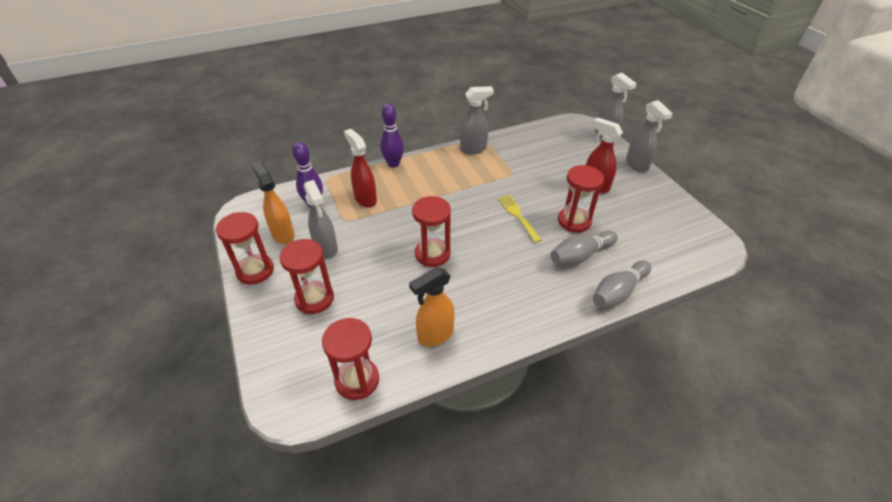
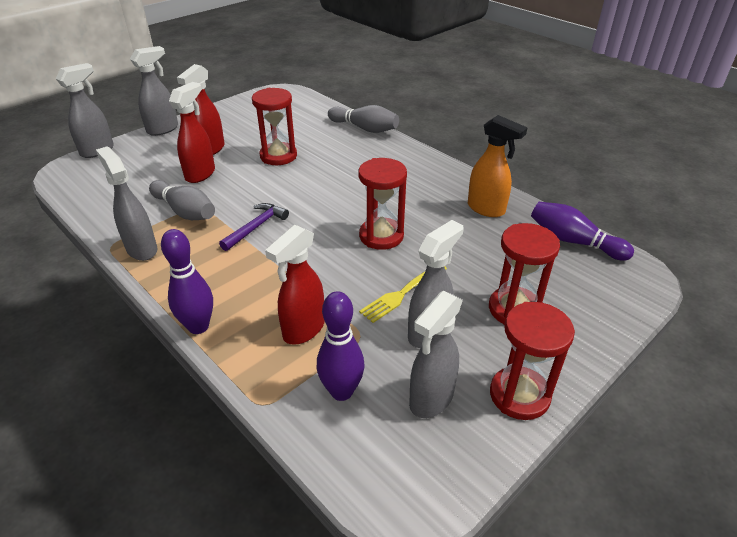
camera: 110 degrees left, 5 degrees down
(283, 234) = (430, 399): orange spray bottle -> grey spray bottle
(357, 380) = (573, 241): red hourglass -> purple bowling pin
(474, 195) = (256, 227): none -> purple hammer
(518, 216) = (285, 189): yellow fork -> yellow fork (402, 293)
(556, 178) = (201, 174): none -> red spray bottle
(580, 255) = (329, 148): grey bowling pin -> grey bowling pin (185, 211)

